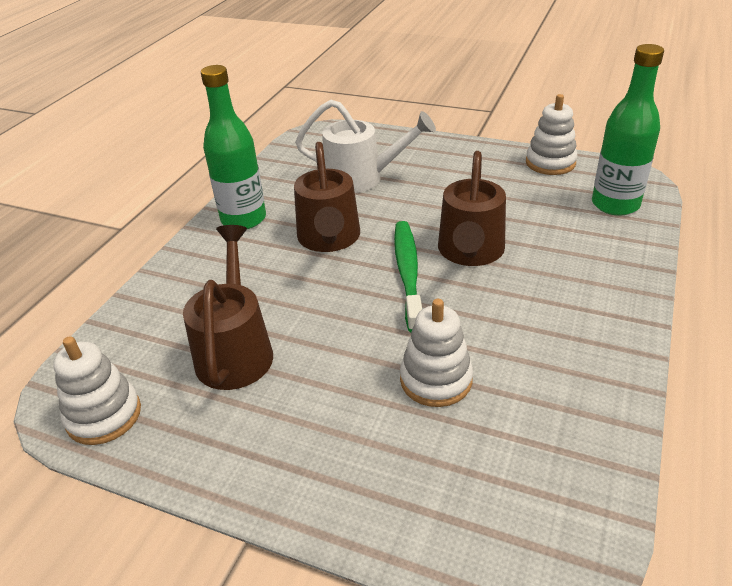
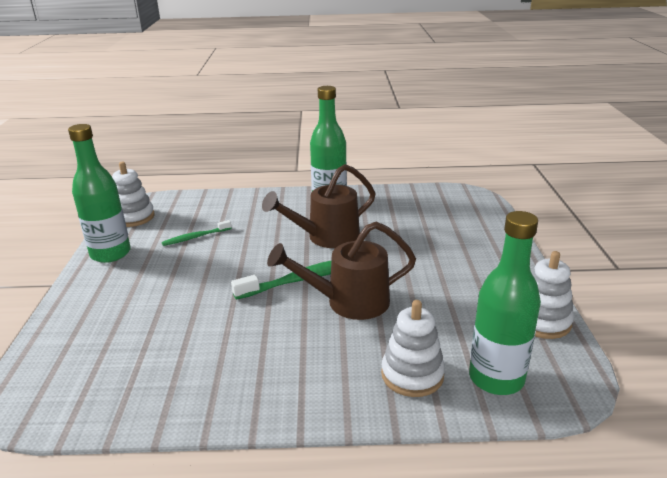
camera: 65 degrees right, 10 degrees down
(208, 453) = (110, 254): none -> green bottle
(236, 349) = (195, 237): brown watering can -> green toothbrush
(362, 178) = (419, 229): white watering can -> none
(436, 380) = (188, 317): white stacking toy -> white stacking toy (412, 375)

